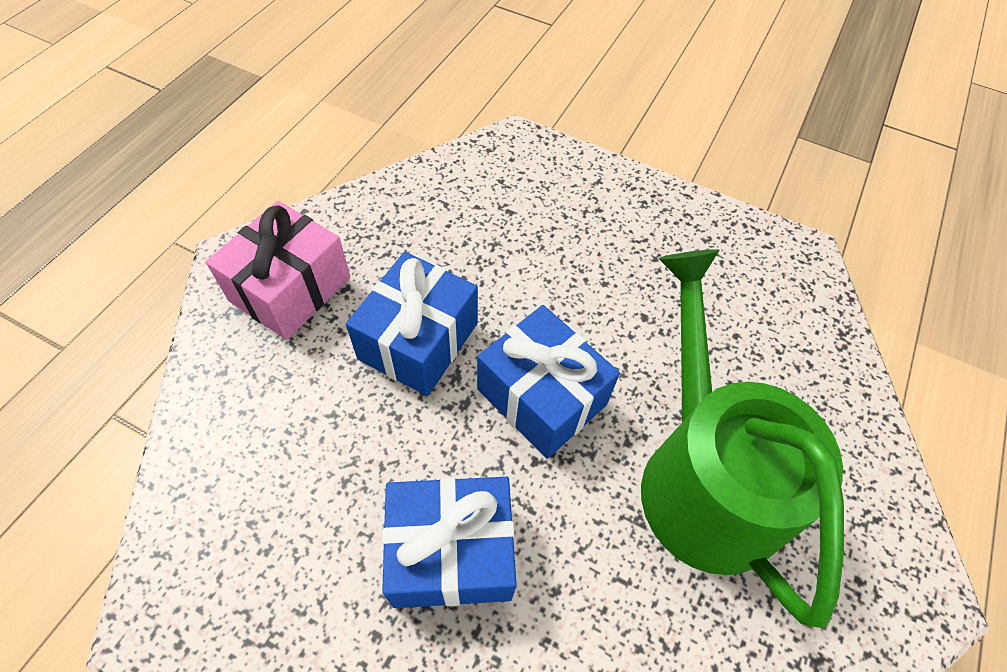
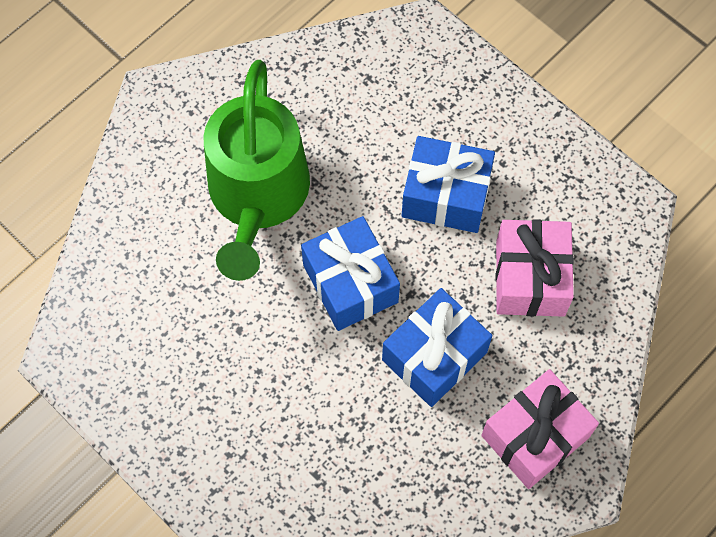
camera: 160 degrees left, 10 degrees up
(313, 463) = (530, 278): none -> pink gift

